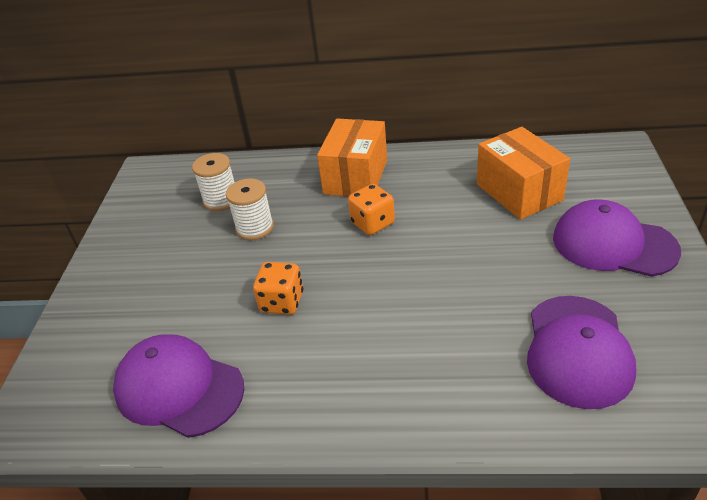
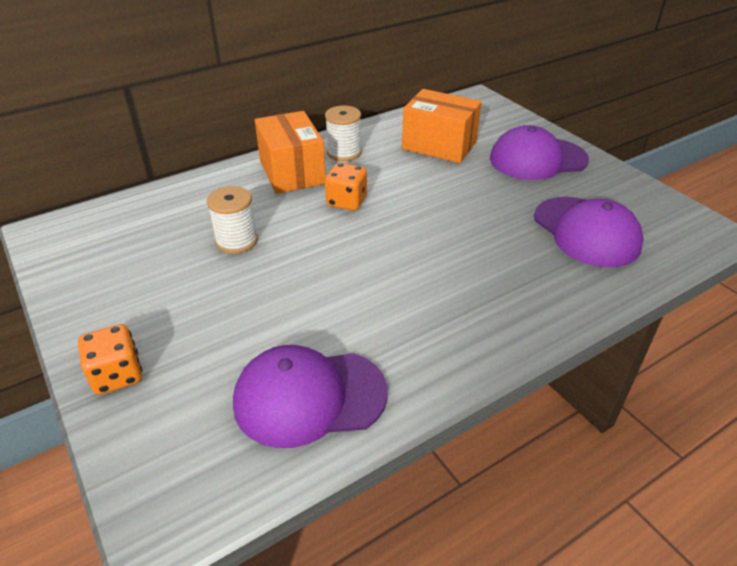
camera: 40 degrees left, 0 degrees up
(221, 200) = (172, 230): white spool -> white spool (344, 153)
(282, 302) = (332, 288): orange dice -> orange dice (117, 375)

